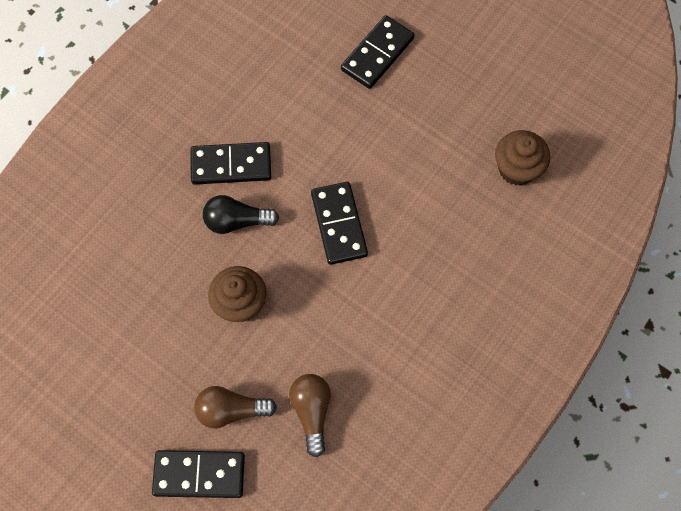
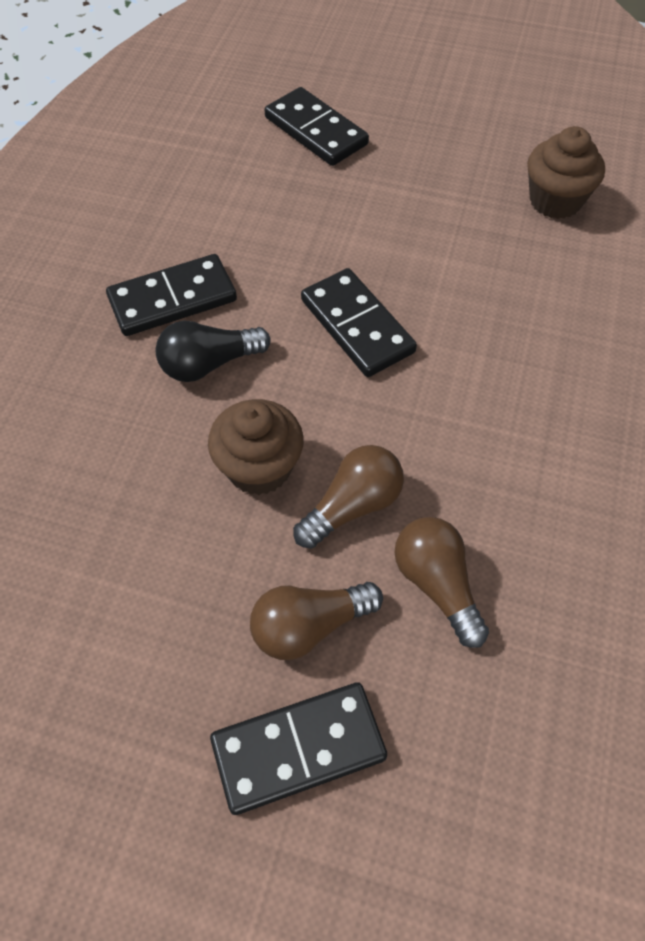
camera: 20 degrees left, 10 degrees down
(284, 347) = (352, 506): none -> brown light bulb
(377, 54) = (316, 131): black domino -> black domino turned 60 degrees counterclockwise

